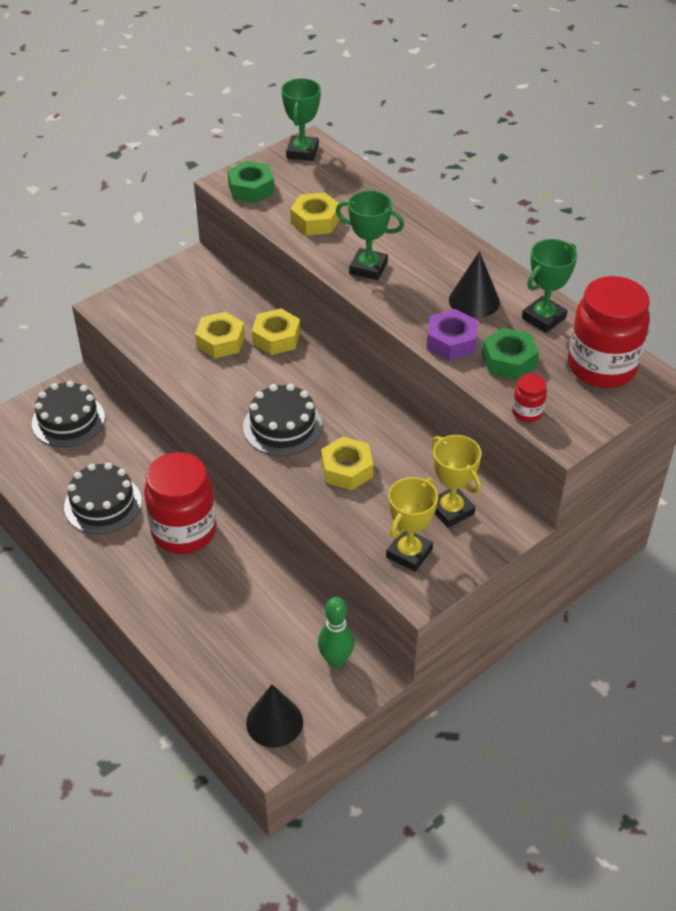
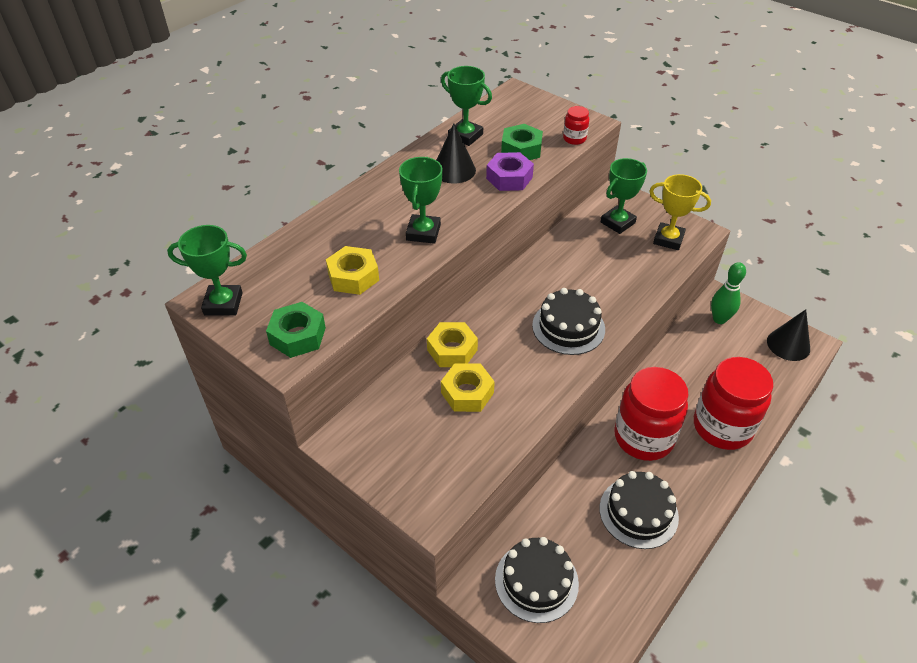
camera: 100 degrees left, 0 degrees up
(346, 469) = (601, 281): yellow nut -> none
(451, 510) = (617, 222): yellow trophy -> green trophy
(602, 367) = (512, 110): red jar -> red jar (722, 427)

